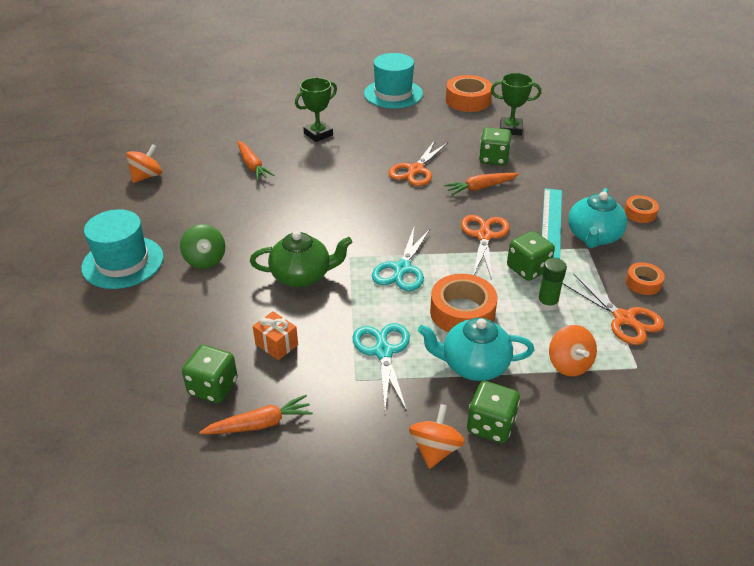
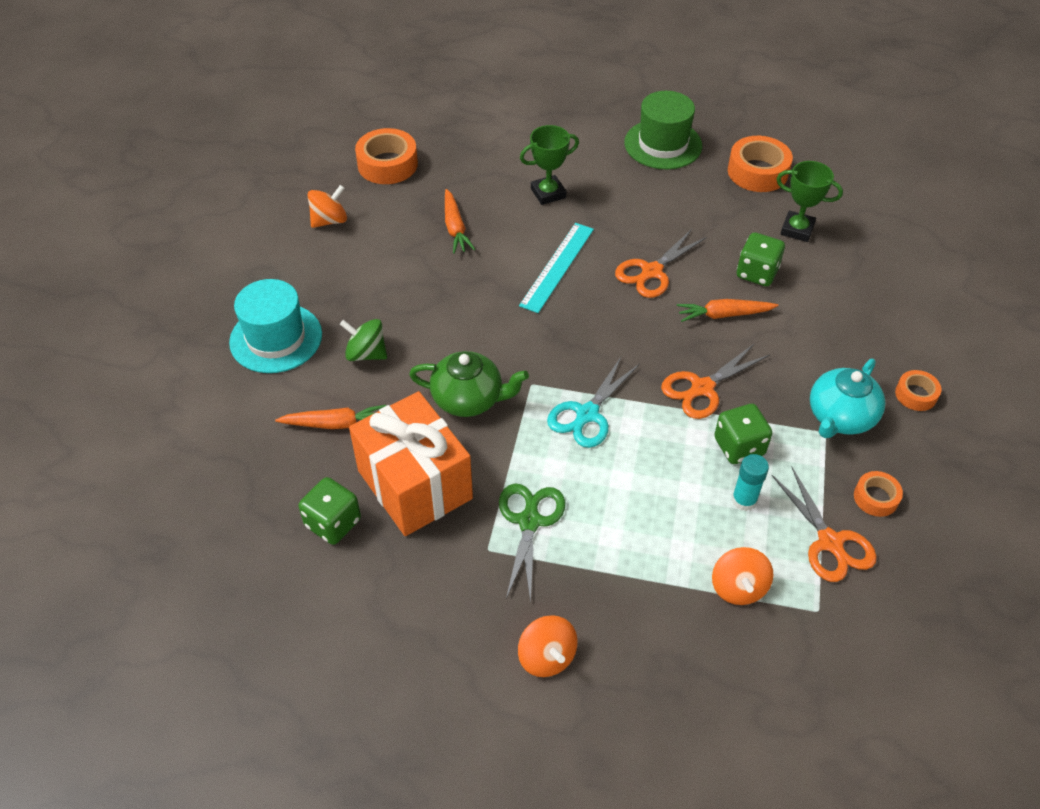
camera: 15 degrees right, 10 degrees up
(205, 260) = (366, 353): green spinning top -> green spinning top turned 120 degrees clockwise
(260, 424) = (370, 579): orange carrot -> orange carrot (335, 424)
(276, 344) = (414, 484): orange gift -> orange gift, size x2.48
(383, 352) = (529, 521): turquoise scissors -> green scissors
(393, 94) = (663, 144): turquoise hat -> green hat
(435, 449) = (547, 657): orange spinning top -> orange spinning top turned 120 degrees clockwise
(462, 312) = (637, 489): orange tape -> orange tape (387, 164)
(473, 365) = (626, 562): turquoise teapot -> none
(484, 236) = (702, 388): orange scissors -> orange scissors turned 150 degrees counterclockwise
(490, 425) = (618, 643): green dice -> none
(547, 303) = (744, 500): green glue stick -> turquoise glue stick
(551, 222) = (795, 384): turquoise ruler -> turquoise ruler (557, 267)

